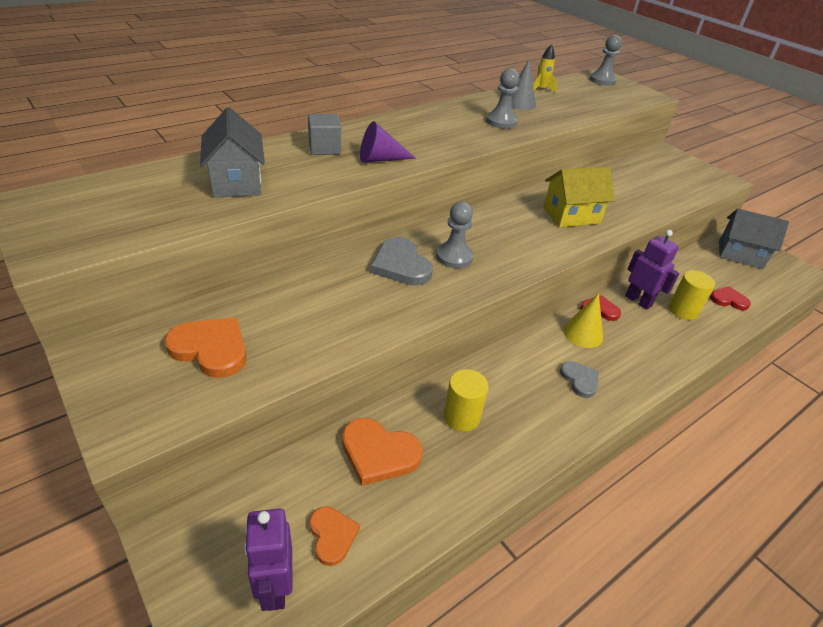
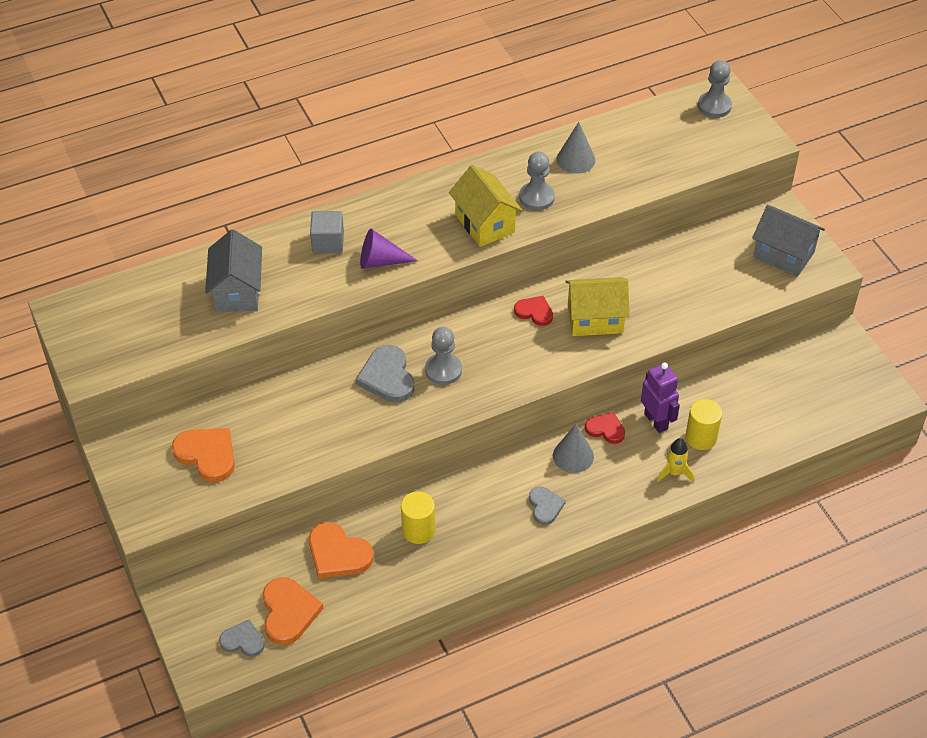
camera: 15 degrees right, 10 degrees up
(275, 587) = (243, 640): purple robot -> grey heart
(332, 536) = (288, 612): orange heart -> orange heart, size x1.61
(465, 136) = (485, 223): none -> yellow house
(541, 89) = (617, 128): yellow rocket -> yellow rocket (674, 472)
(583, 333) = (573, 456): yellow cone -> grey cone
(728, 300) = (764, 428): red heart -> red heart (534, 312)
(740, 254) = (825, 365): grey house -> grey house (783, 254)

